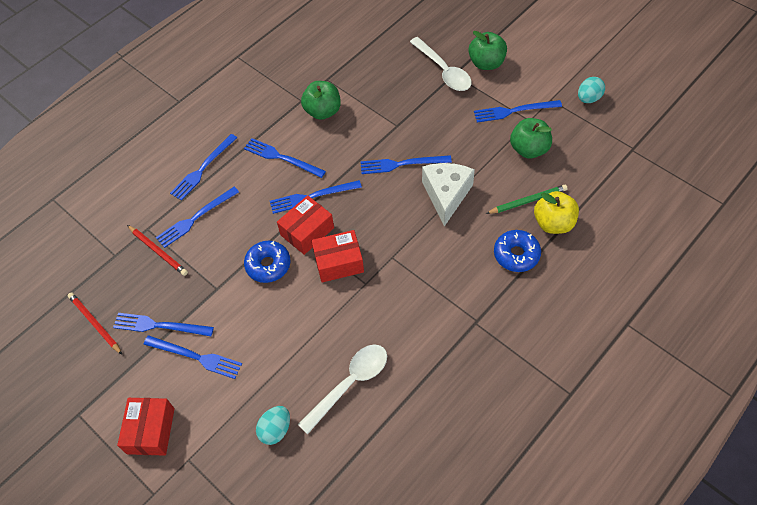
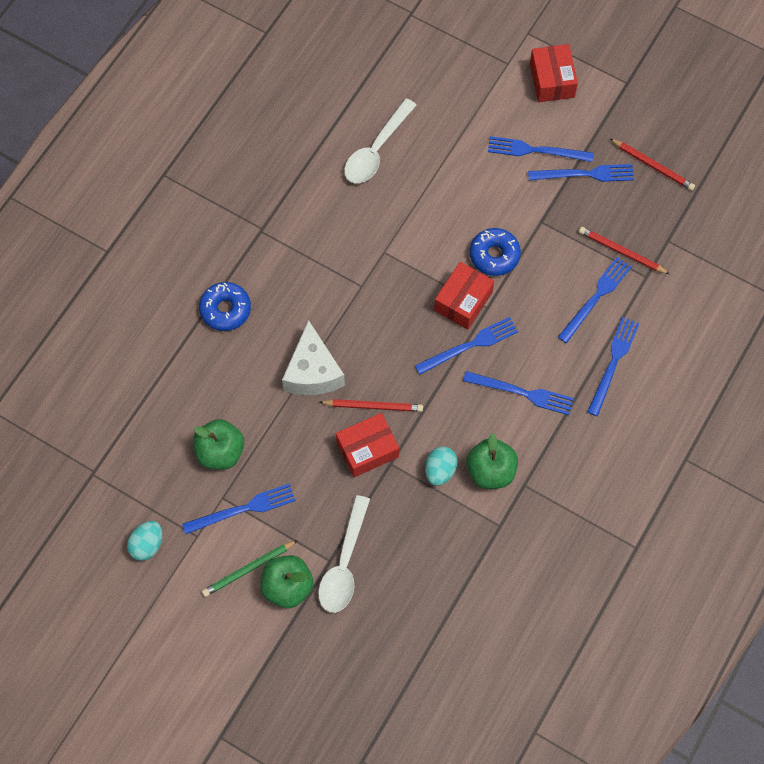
camera: 165 degrees right, 10 degrees up
(275, 430) = (436, 99): turquoise egg -> turquoise egg (440, 470)
(339, 262) = (418, 270): red box -> red box (367, 449)
(402, 164) = (373, 406): blue fork -> red pencil
(443, 71) = (344, 564): white spoon -> white spoon turned 120 degrees counterclockwise
(527, 201) = (217, 378): green pencil -> green pencil (248, 569)
(553, 223) = (186, 354): yellow apple -> none

